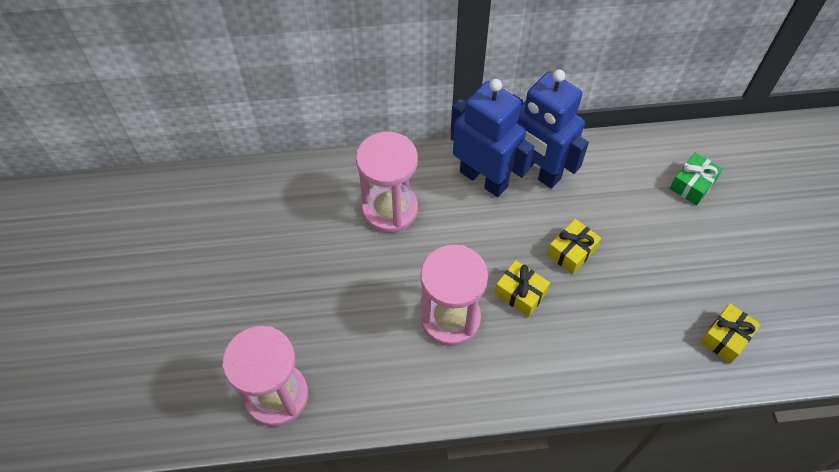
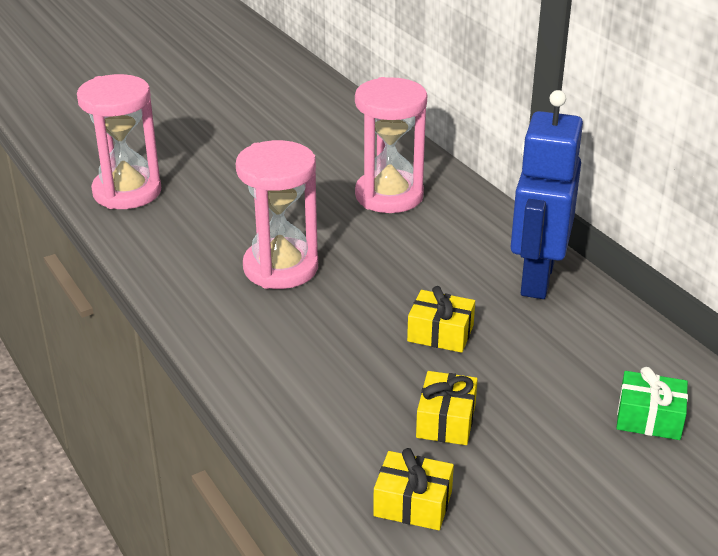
camera: 65 degrees right, 25 degrees down
(484, 179) = (487, 244): blue robot -> none
(520, 293) = (349, 308): yellow gift -> yellow gift (446, 420)

